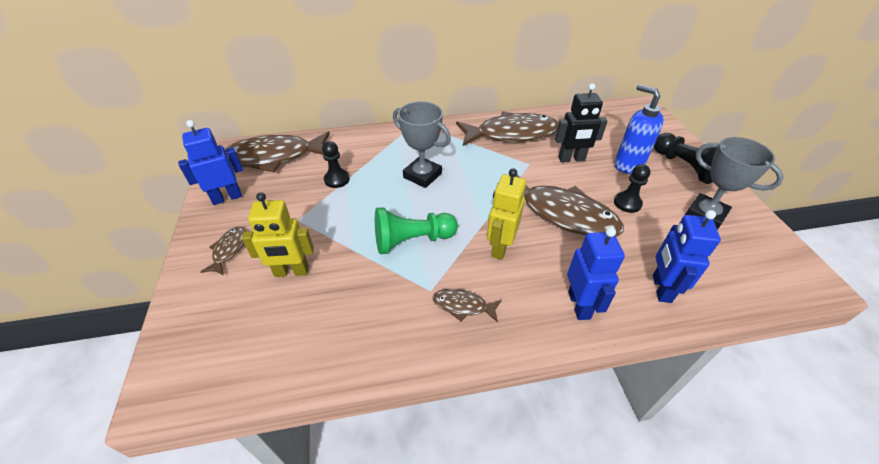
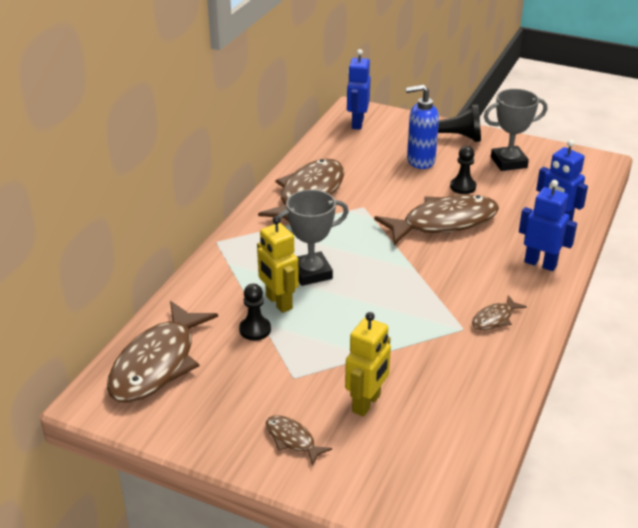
camera: 55 degrees left, 10 degrees down
(227, 197) = (197, 420): blue robot -> blue robot (357, 123)
(412, 240) = (396, 315): green pawn -> none
(500, 247) = (450, 272): yellow robot -> yellow robot (278, 303)
(571, 159) = (382, 183): black robot -> none

